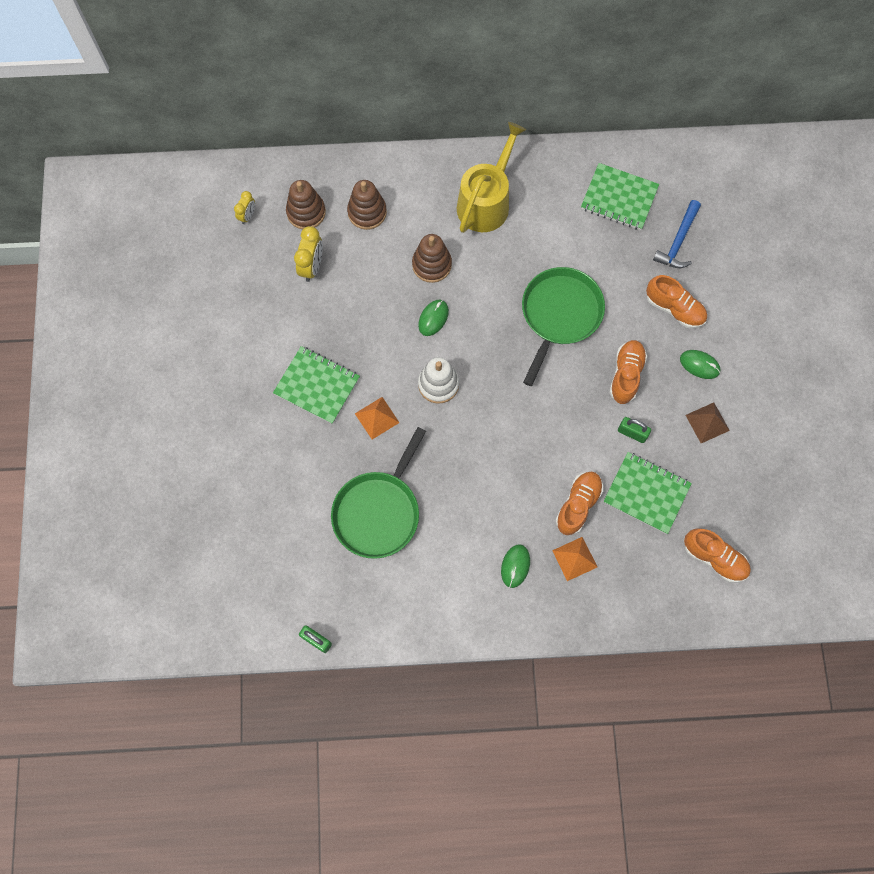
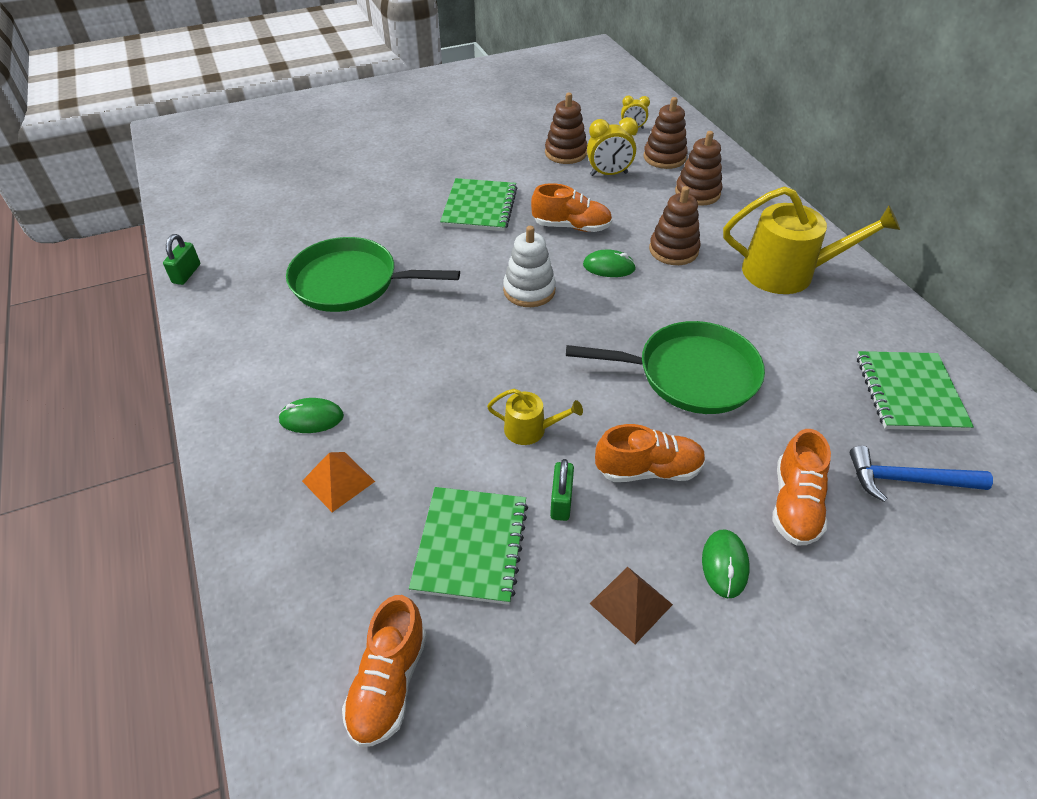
camera: 70 degrees right, 25 degrees down
(264, 287) = (565, 153): none -> brown stacking toy
(377, 418) = (463, 255): orange pyramid -> none
(572, 431) = (530, 429): none -> yellow watering can
(578, 505) = (422, 464): orange shoe -> orange shoe (571, 226)

